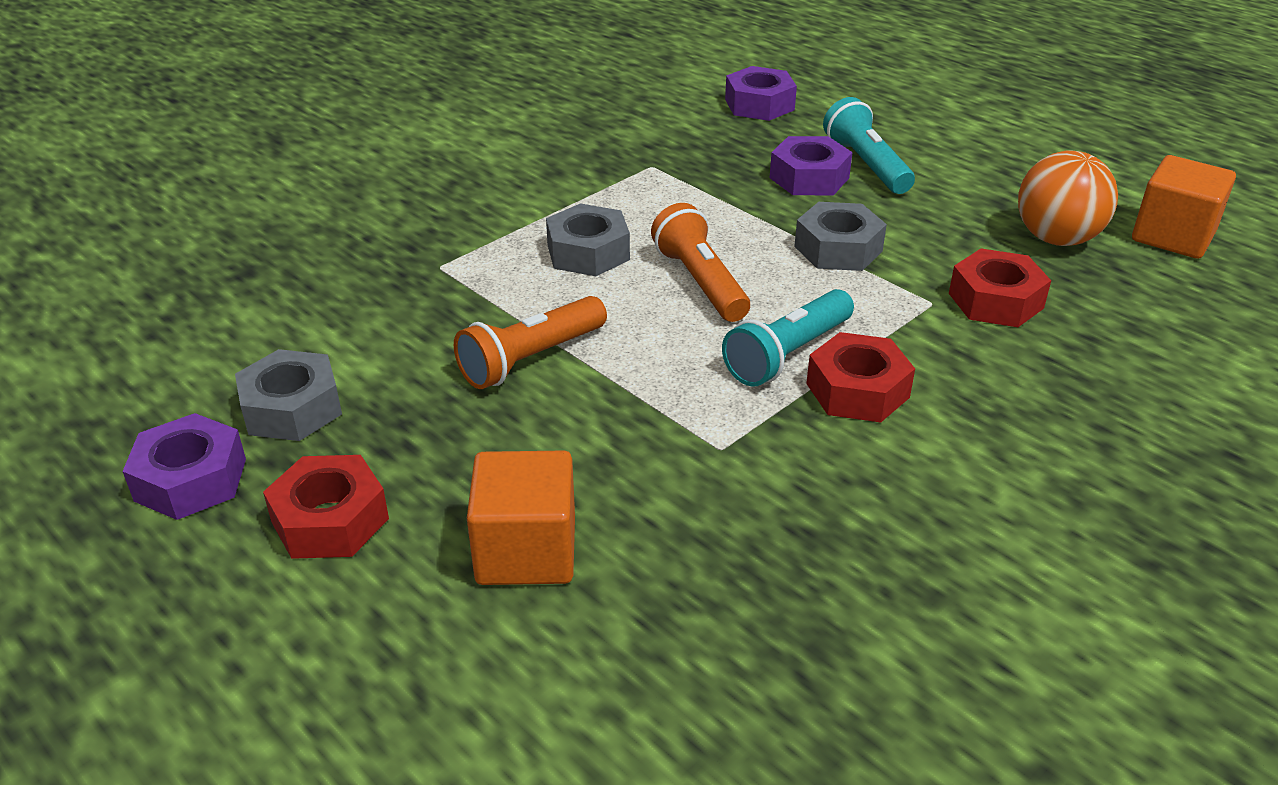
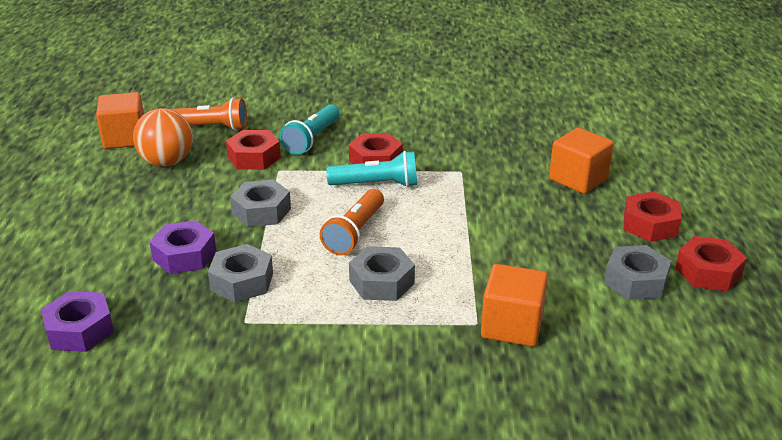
camera: 135 degrees left, 5 degrees down
(191, 480) = (708, 272): purple nut -> red nut
(399, 282) = (512, 326): none -> orange cube
(530, 359) = (491, 242): orange flashlight -> orange flashlight (210, 128)
(715, 187) = (242, 281): none -> grey nut
(866, 165) = (140, 244): turquoise flashlight -> turquoise flashlight (312, 139)

